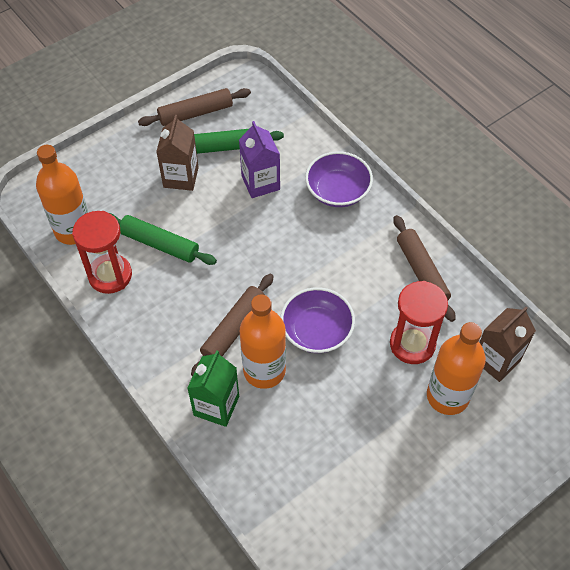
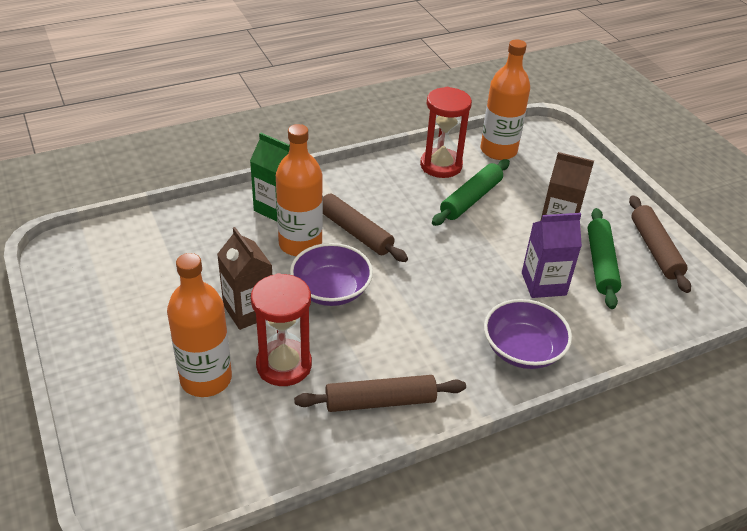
camera: 100 degrees right, 15 degrees down
(496, 360) = (229, 441): brown carton -> brown carton (248, 310)

